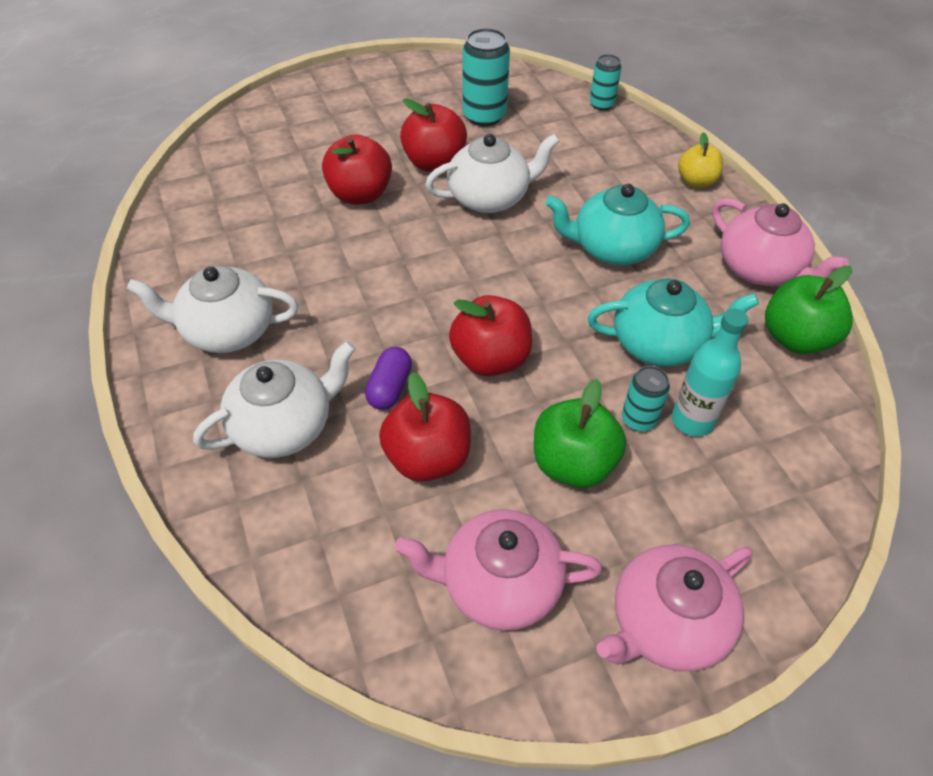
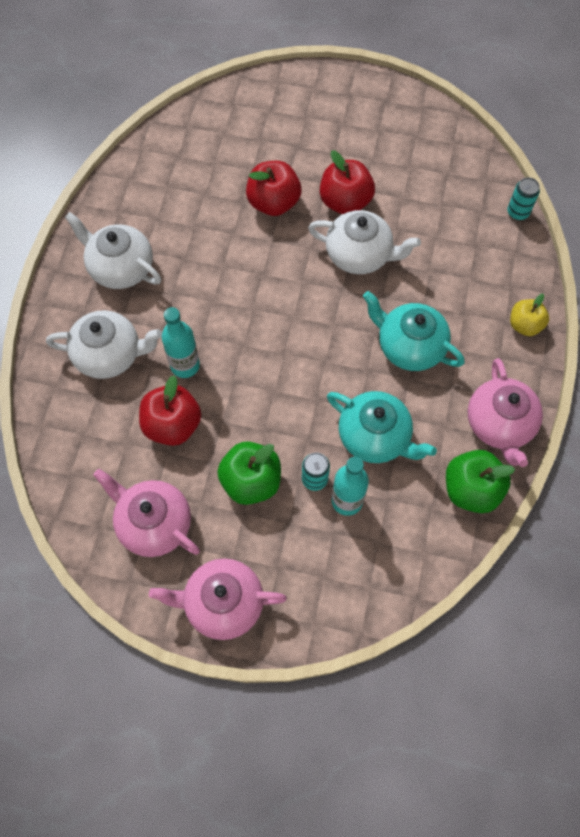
camera: 35 degrees right, 15 degrees up
(390, 388) = (185, 365): purple capsule -> turquoise bottle
(484, 116) = (416, 176): turquoise can -> none
(490, 359) = (259, 382): red apple -> none

